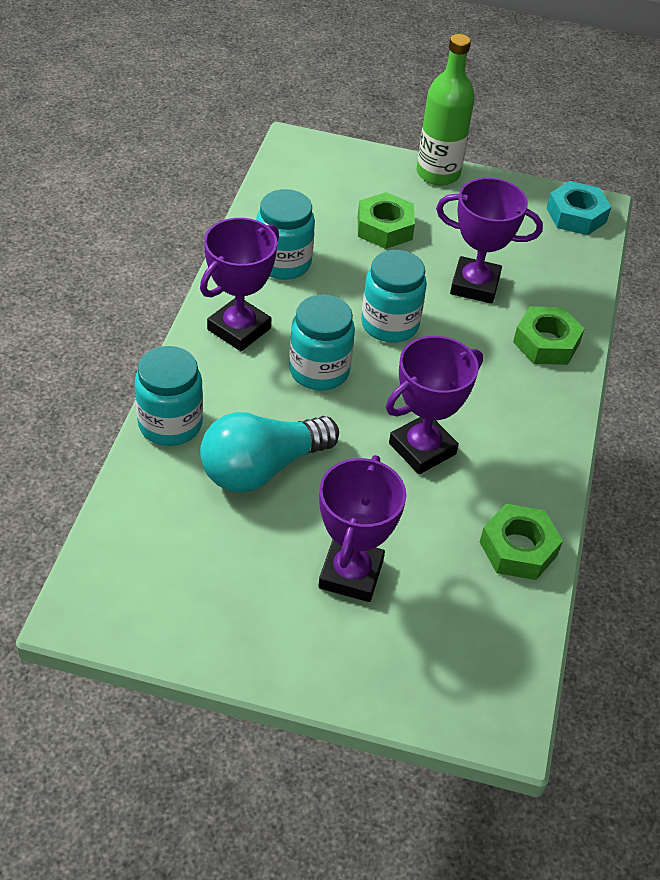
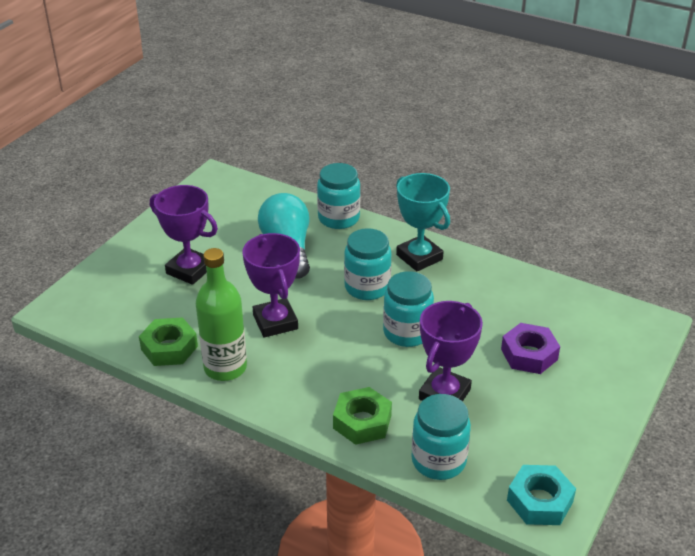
camera: 110 degrees right, 10 degrees down
(239, 329) = (419, 257): purple trophy -> turquoise trophy
(283, 263) = (489, 289): turquoise jar -> turquoise jar (438, 460)
(384, 228) = (529, 354): green nut -> purple nut
(438, 173) = (611, 409): green bottle -> green bottle (225, 368)

